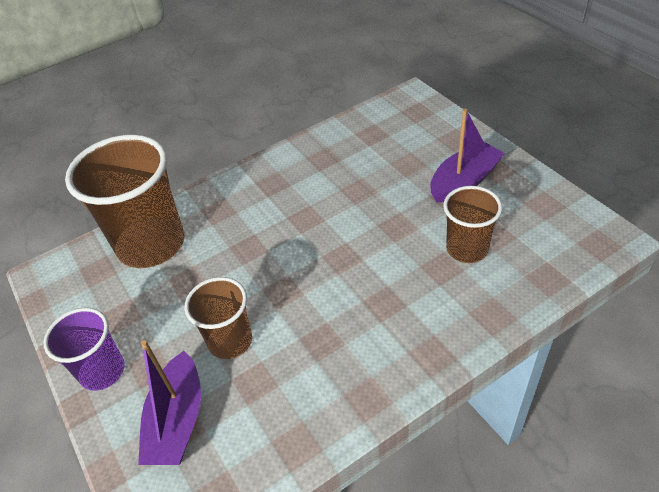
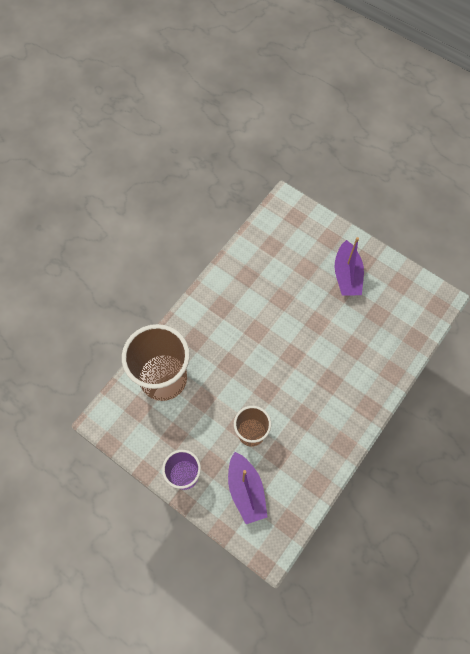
camera: 25 degrees left, 20 degrees up
(464, 181) = (347, 275): purple boat -> purple boat turned 150 degrees clockwise
(467, 249) = (364, 329): brown cup -> none

